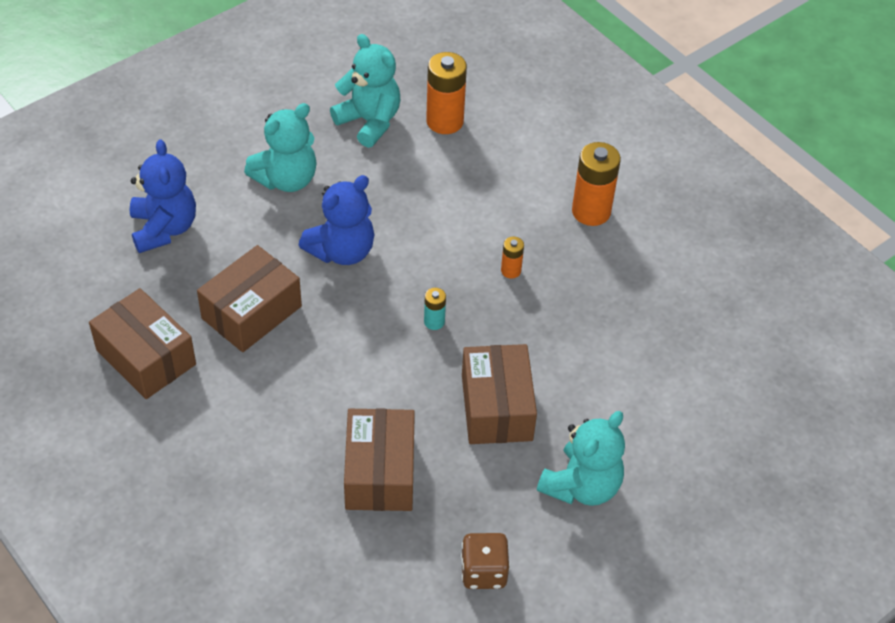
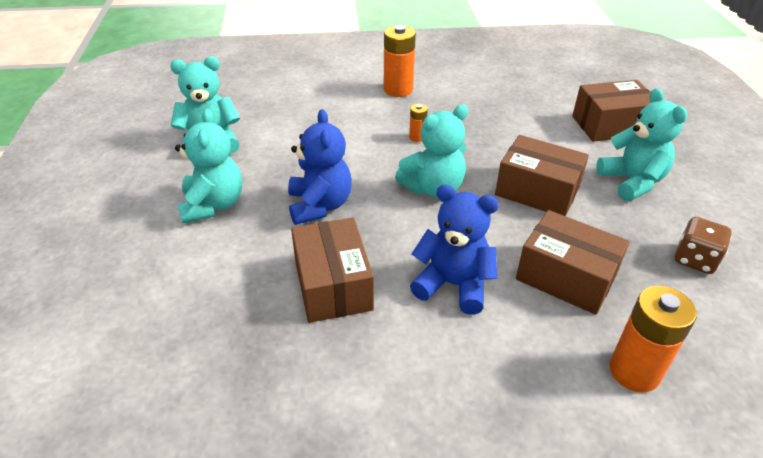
camera: 55 degrees left, 10 degrees down
(146, 357) = (318, 388): brown box -> brown box (610, 125)
(164, 228) = (175, 304): blue teddy bear -> blue teddy bear (453, 285)
(434, 322) = (433, 188): turquoise battery -> turquoise teddy bear
(445, 121) = (254, 112): orange battery -> orange battery (634, 371)

